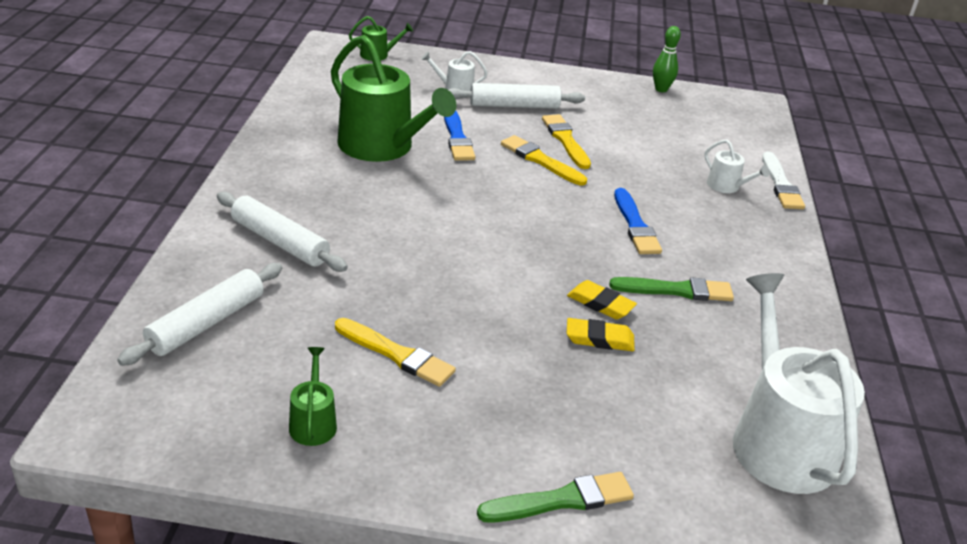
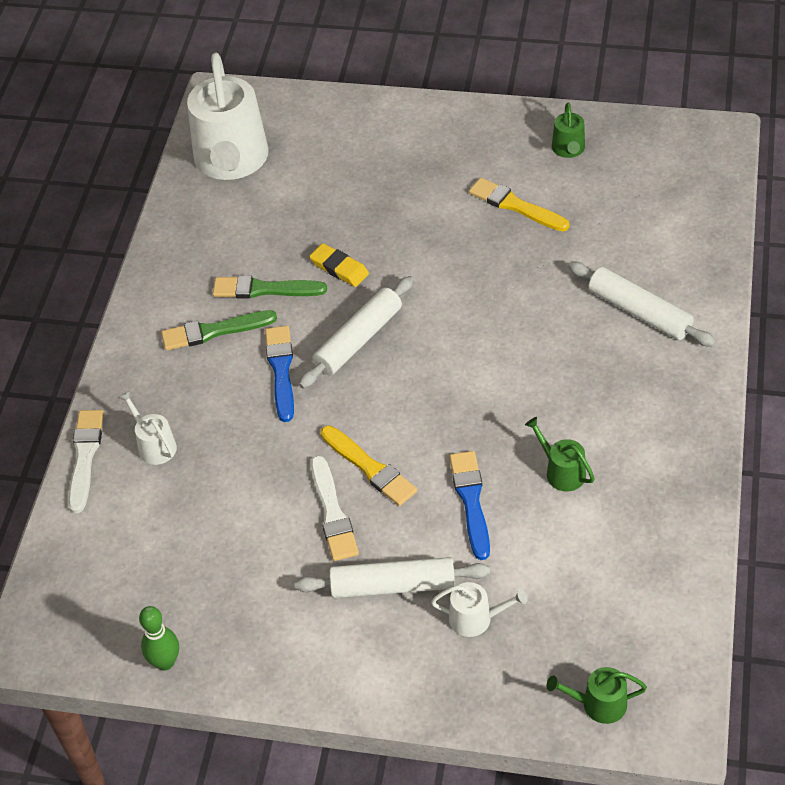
camera: 170 degrees left, 15 degrees up
(207, 323) = (673, 220): white rolling pin -> white rolling pin (358, 339)
(382, 147) = (561, 471): green watering can -> green watering can, size x0.44
(561, 500) = (398, 112): green brush -> green brush (214, 331)
(565, 140) = (332, 512): yellow brush -> white brush
(599, 339) = (347, 233): yellow eraser -> none

